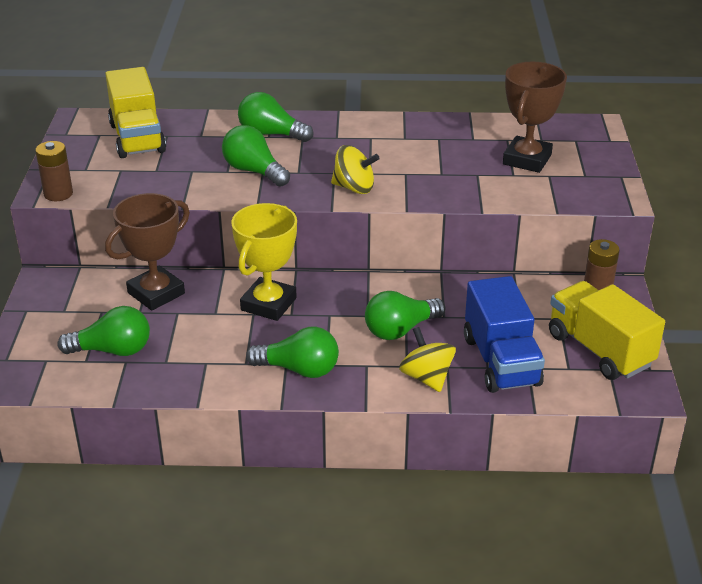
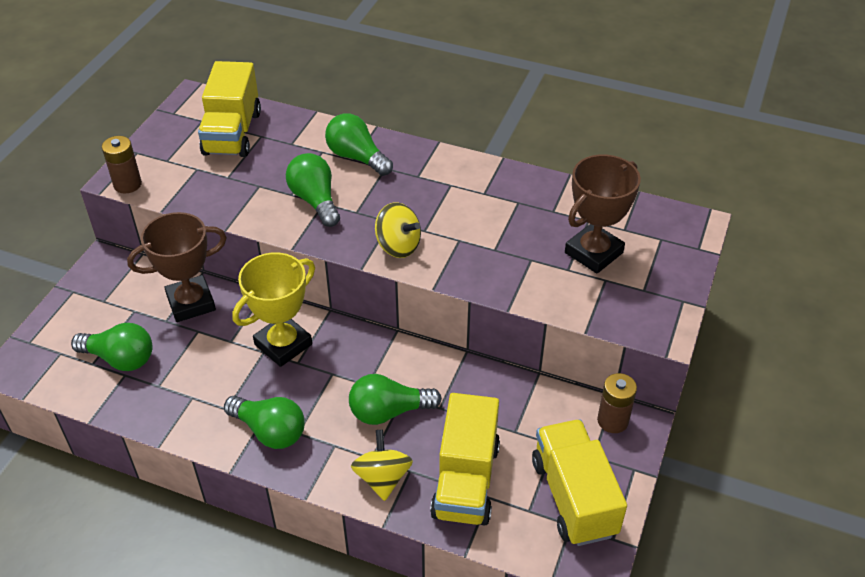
camera: 20 degrees right, 10 degrees up
(501, 361) = (465, 480): blue truck -> yellow truck

